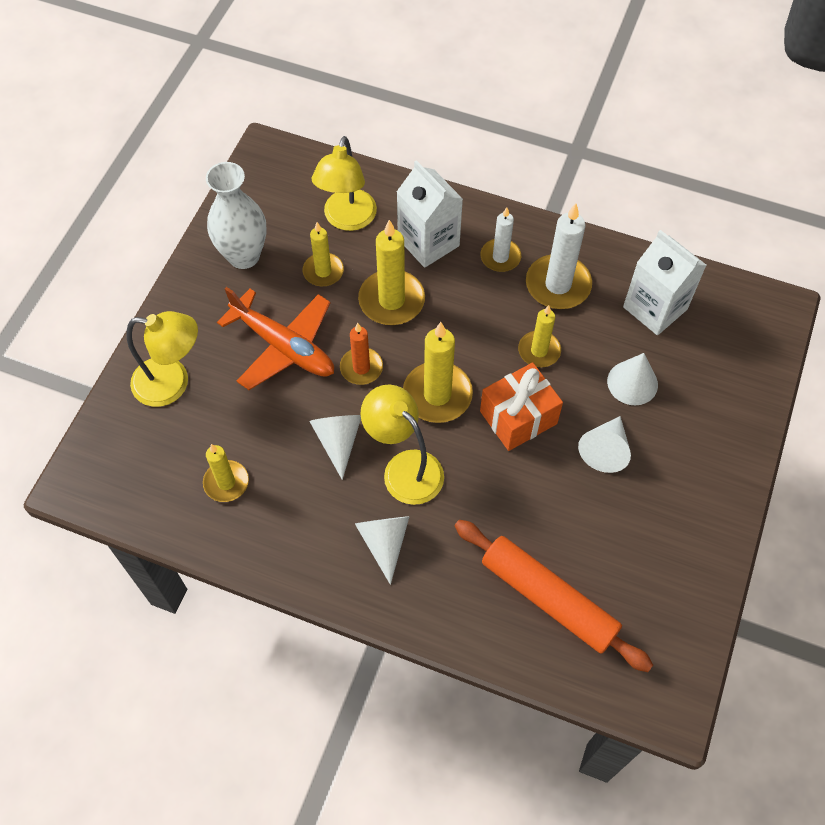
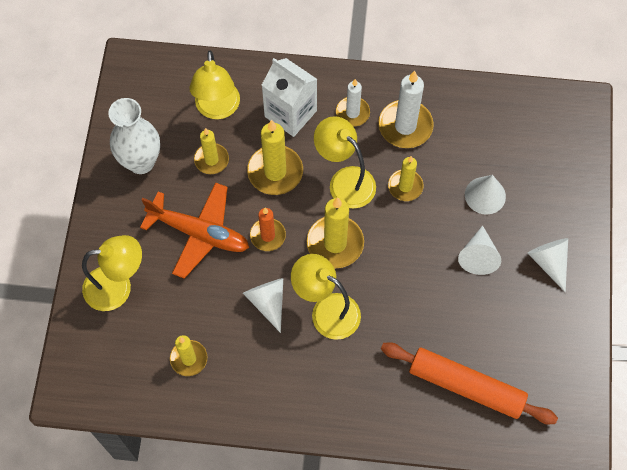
camera: 15 degrees left, 5 degrees up
(384, 542) = (328, 375): white cone -> white cone (549, 262)
(469, 328) = (345, 180): none -> yellow lamp
(518, 417) = (404, 246): orange gift -> none
(655, 308) = (487, 128): white carton -> none

